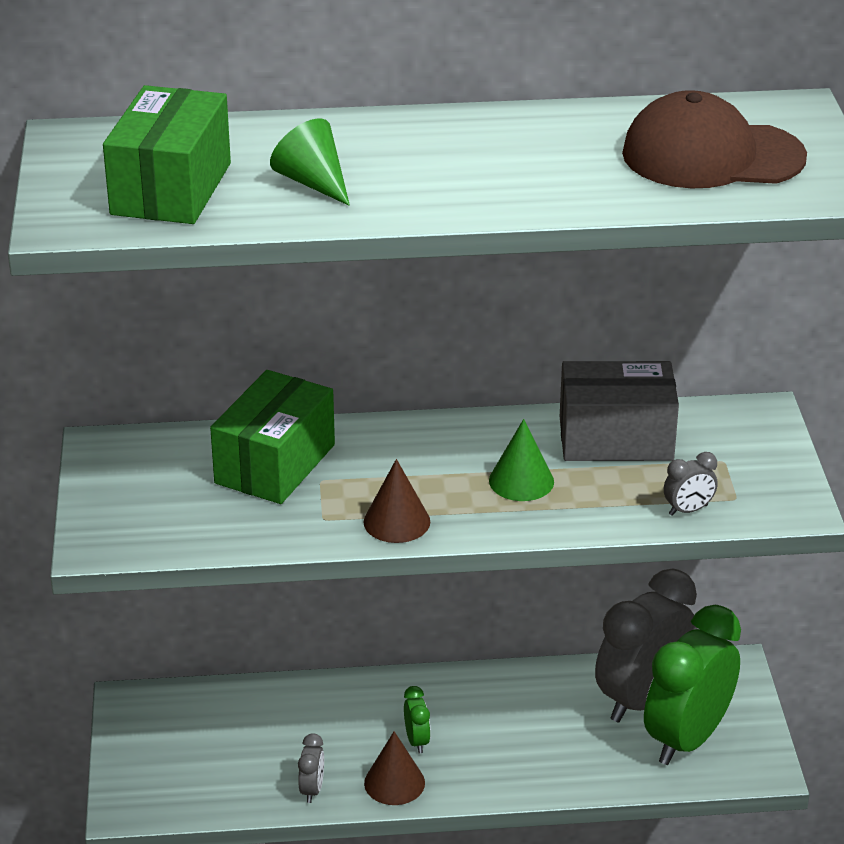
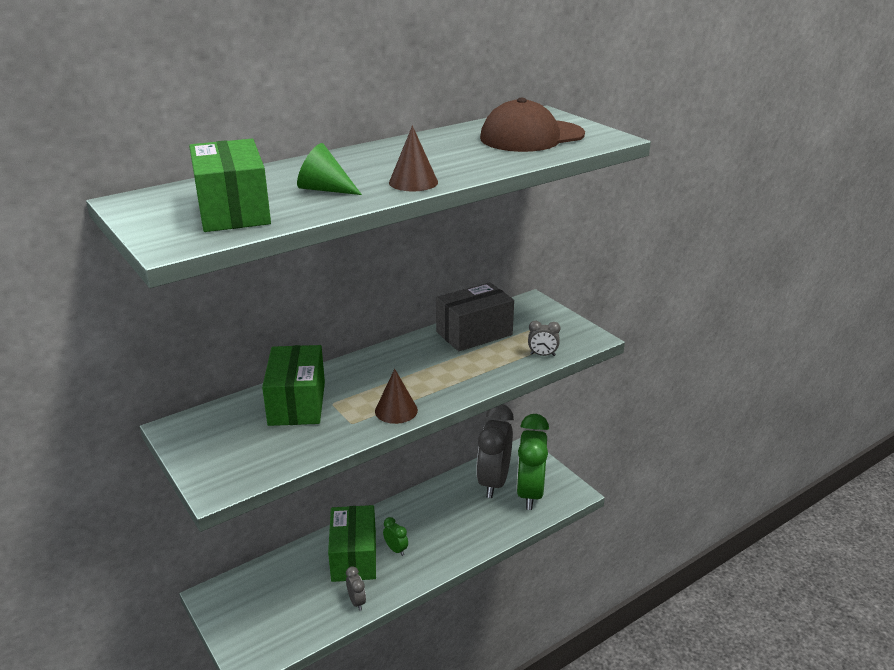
camera: 30 degrees left, 5 degrees down
(350, 727) = (354, 557): none -> green box
(394, 783) = (400, 578): brown cone -> brown cone (413, 182)
(521, 481) = (445, 368): green cone -> none
(688, 510) = (542, 355): grey clock -> grey clock turned 60 degrees clockwise

